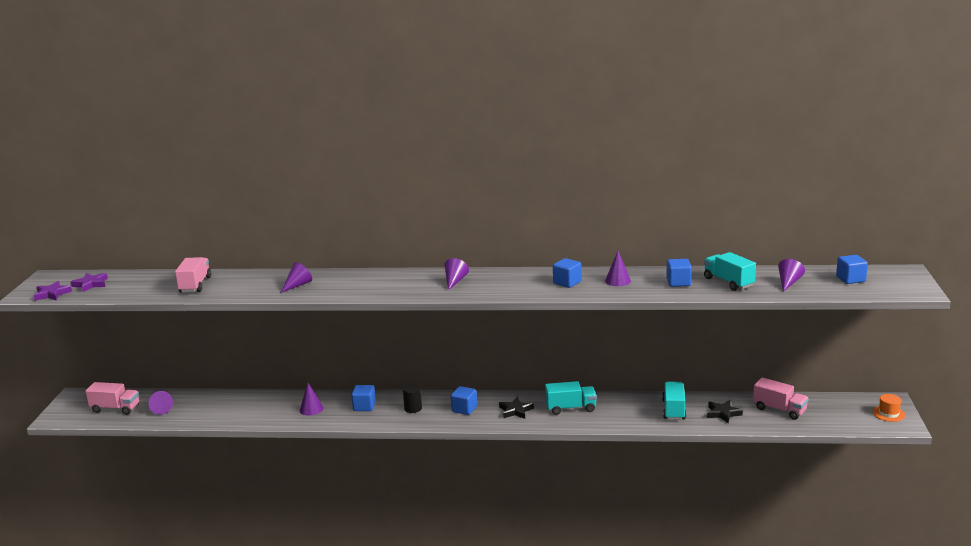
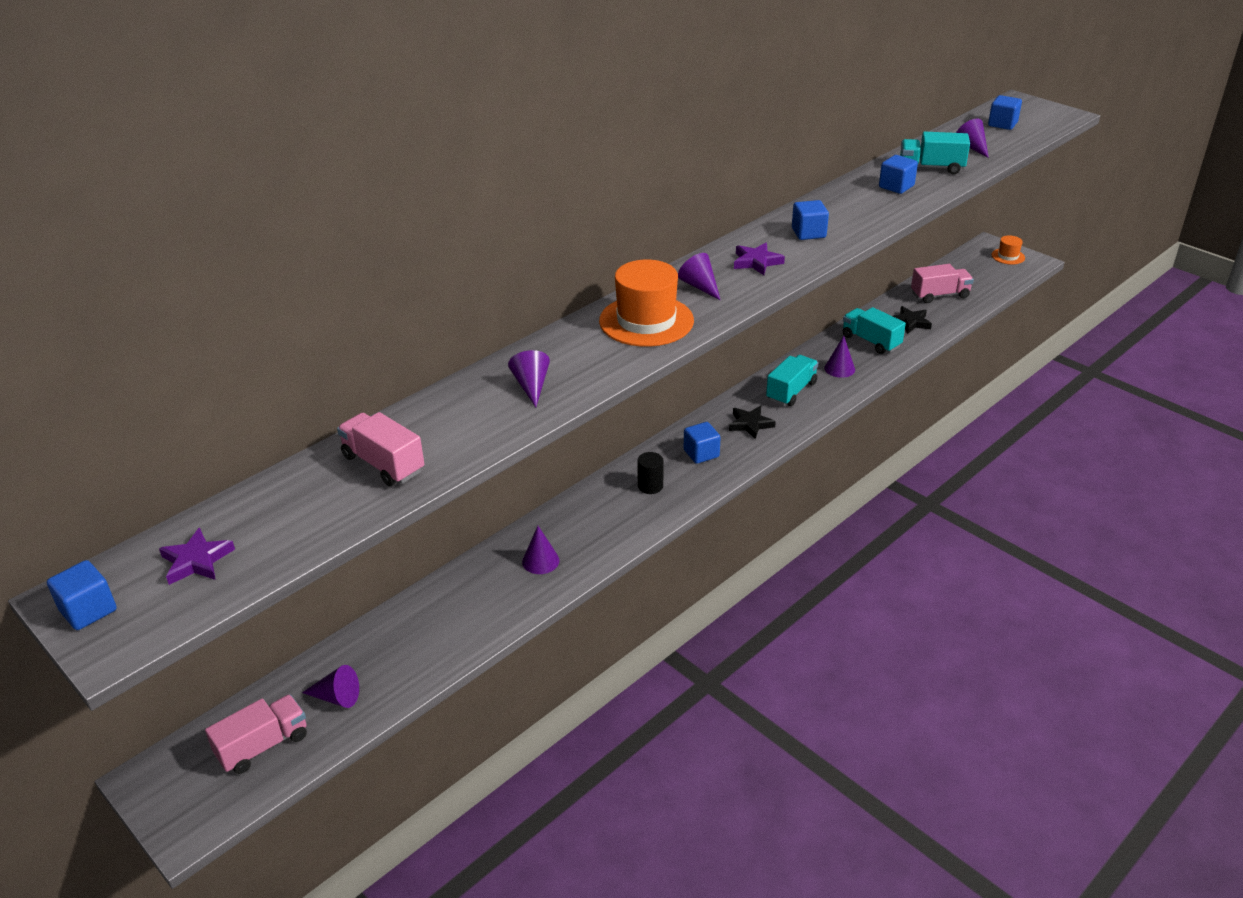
camera: 50 degrees left, 15 degrees up
(52, 294) = (163, 616): purple star -> purple star (756, 262)
(364, 406) = (595, 518): blue cube -> blue cube (88, 610)
(397, 283) = (646, 321): none -> orange hat
(617, 281) = (845, 209): purple cone -> purple cone (839, 368)

